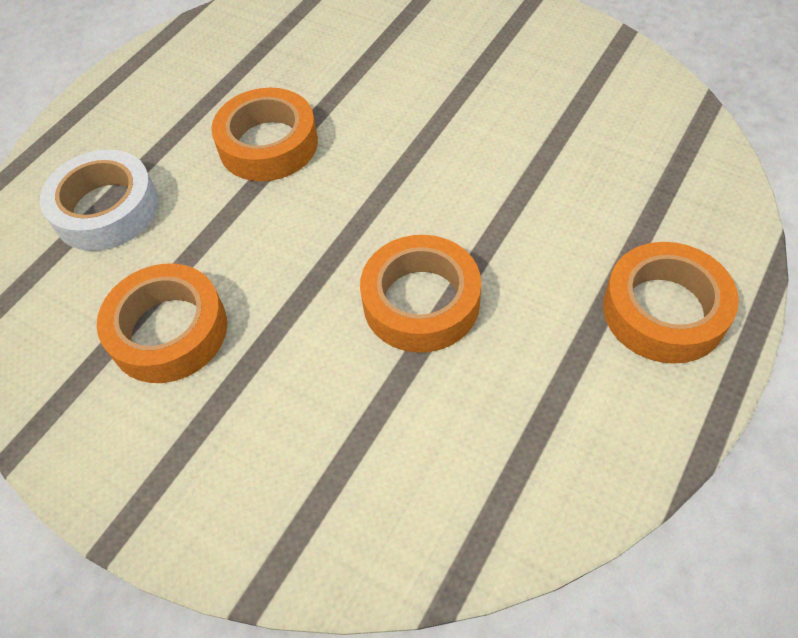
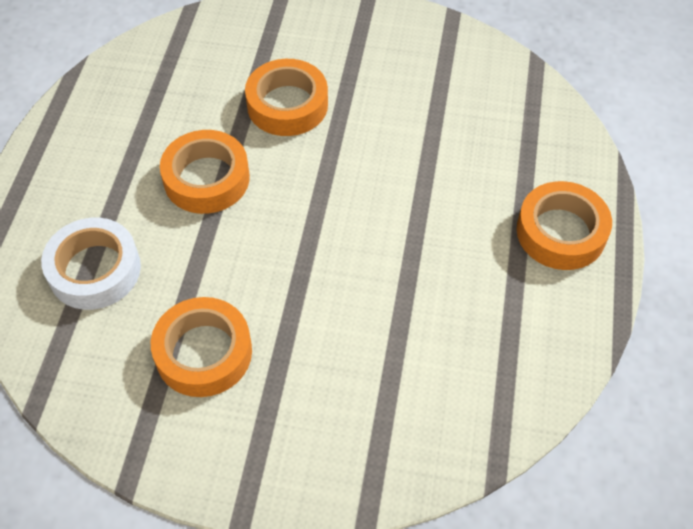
camera: 25 degrees left, 0 degrees up
(421, 302) = (388, 274): orange tape -> orange tape (287, 105)

